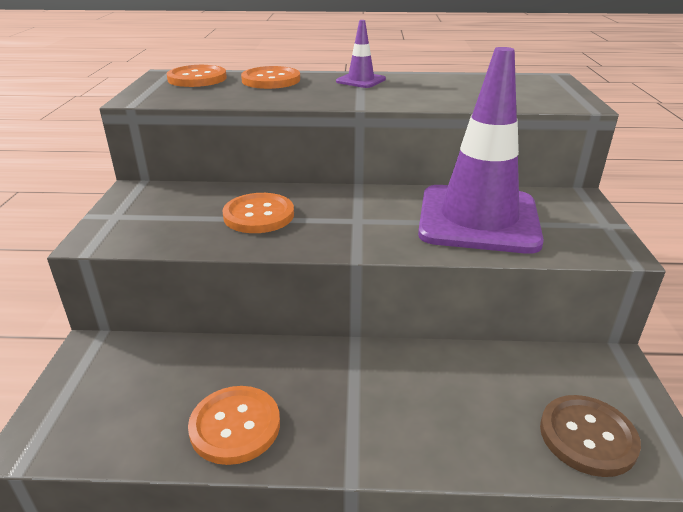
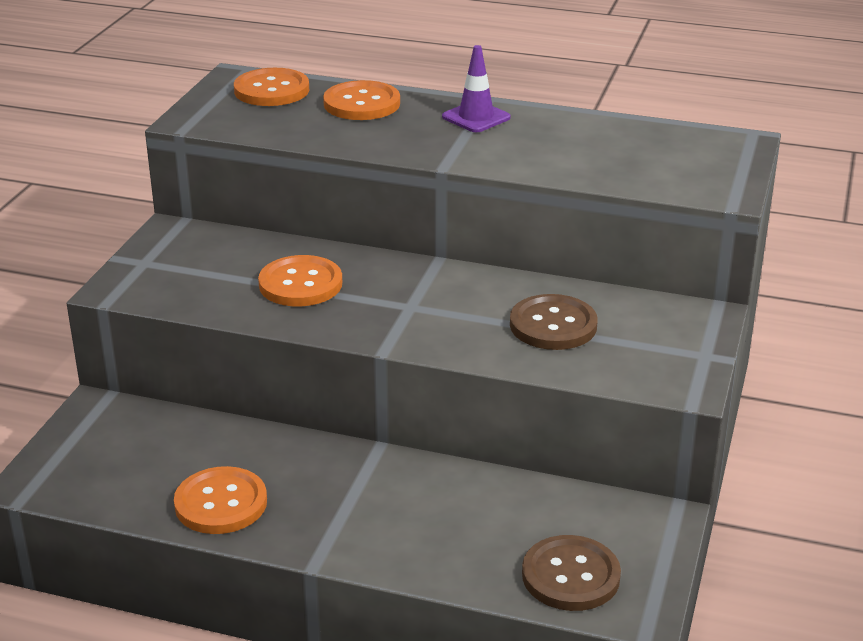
camera: 15 degrees right, 0 degrees up
(478, 219) = (553, 325): purple traffic cone -> brown button

